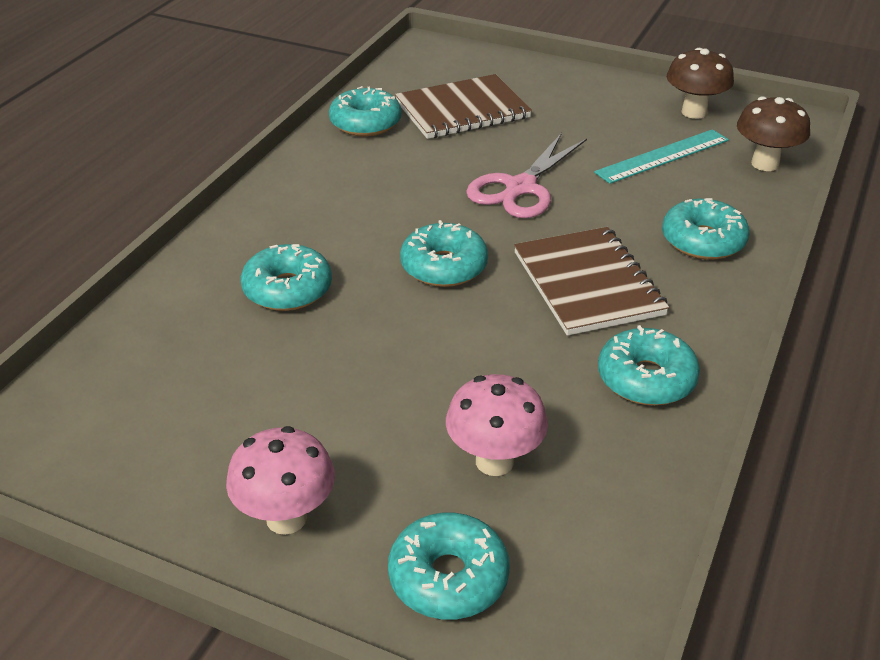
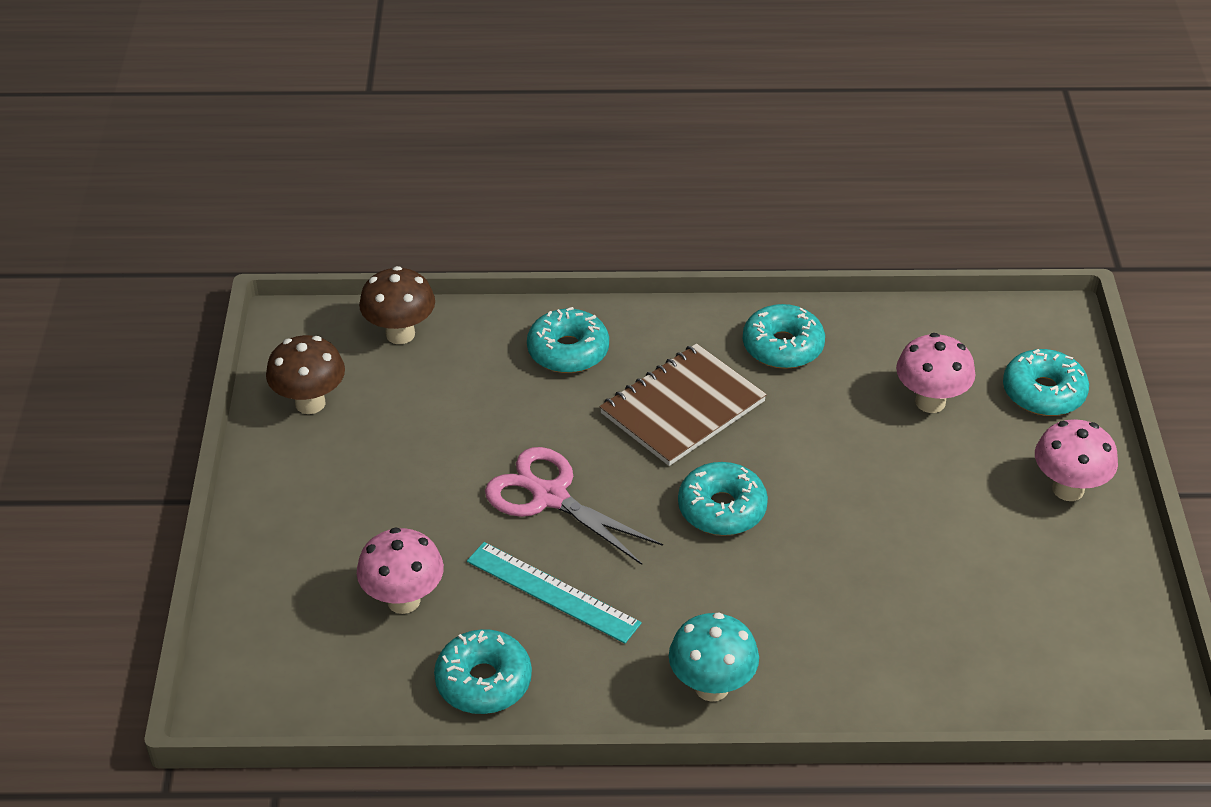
camera: 115 degrees left, 5 degrees up
(270, 207) = (711, 687): none -> turquoise mushroom
(287, 289) = (832, 607): turquoise donut -> none
(462, 110) = (403, 600): brown notebook -> pink mushroom
(520, 187) = (550, 497): pink scissors -> pink scissors turned 150 degrees counterclockwise
(662, 156) = (424, 407): turquoise ruler -> turquoise ruler (552, 592)

